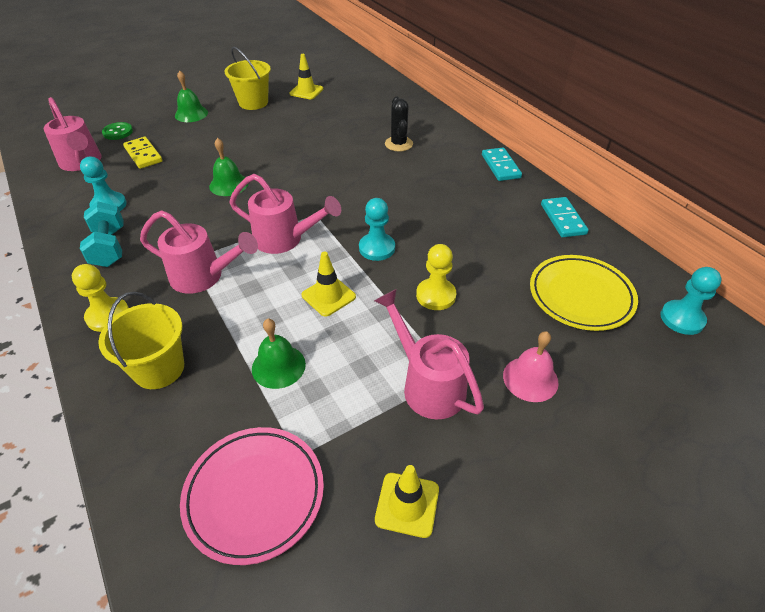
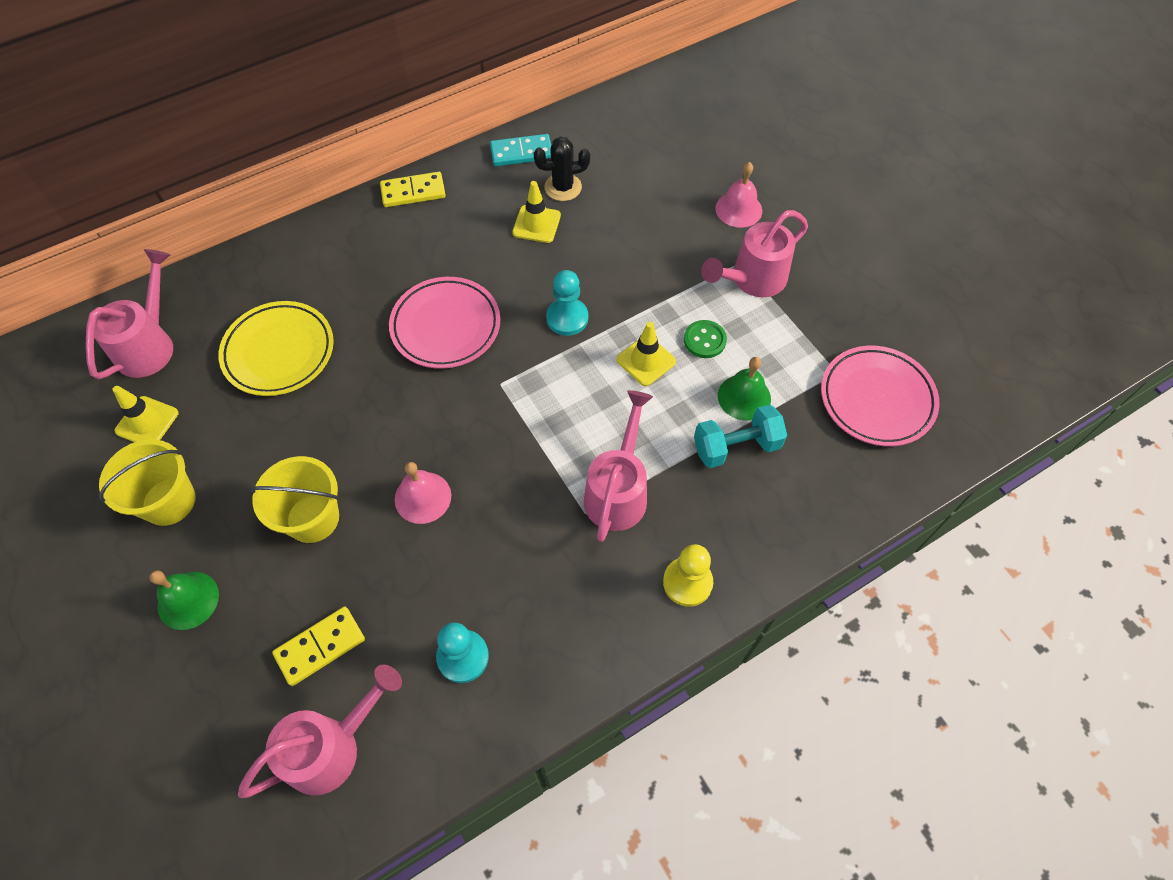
camera: 90 degrees left, 15 degrees up
(109, 247) = (562, 623): turquoise dumbbell -> turquoise dumbbell (736, 446)
(118, 132) = (232, 718): green button -> green button (704, 340)
(159, 369) = (758, 505): yellow bucket -> yellow bucket (313, 518)
(228, 184) = (423, 497): green bell -> pink bell
(284, 239) = (549, 412): pink watering can -> pink watering can (149, 345)
(369, 187) = (446, 326): none -> pink plate
(398, 144) = (343, 294): black cactus -> black cactus (563, 187)
(407, 504) = (865, 297): yellow traffic cone -> yellow traffic cone (536, 224)
(436, 295) = (641, 268): yellow pawn -> none
(500, 166) = (413, 192): turquoise domino -> yellow domino
(580, 296) = (638, 160): yellow plate -> yellow plate (279, 352)
(682, 319) = (663, 100): turquoise pawn -> none

